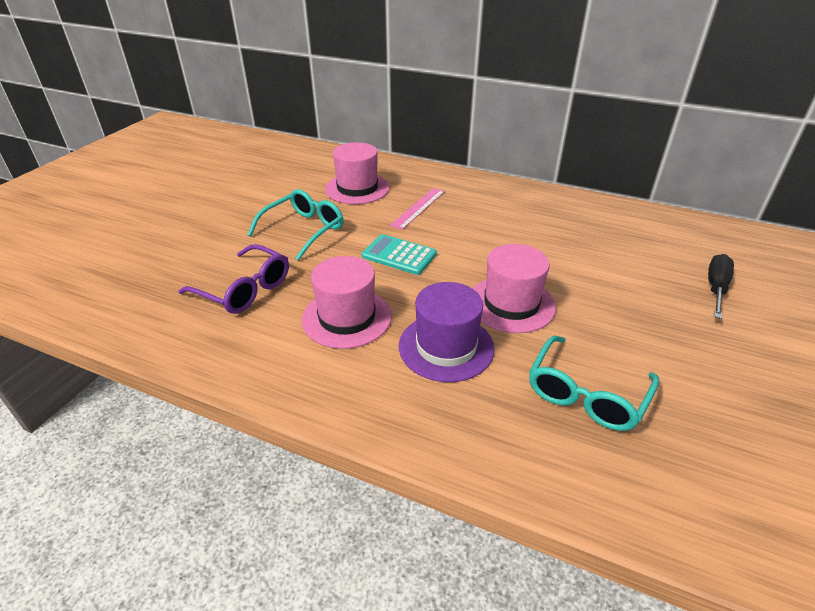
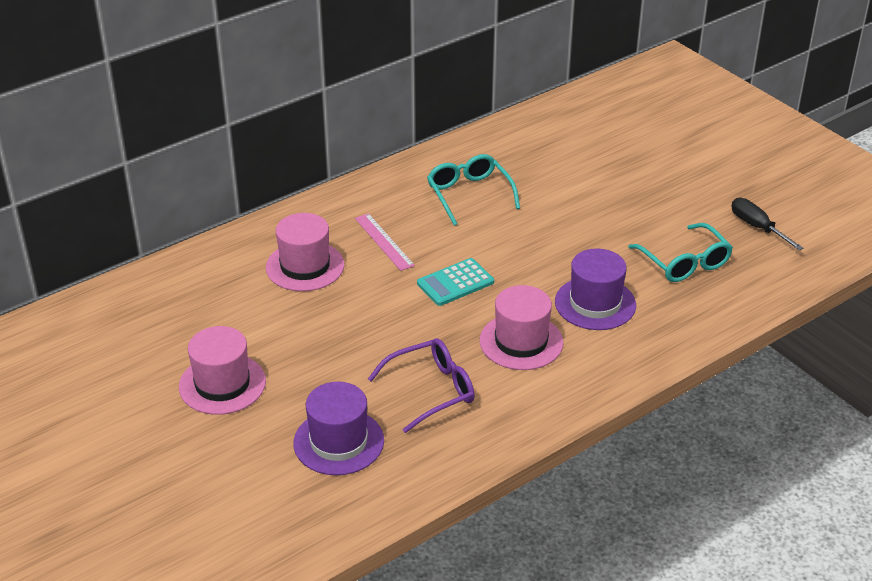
camera: 60 degrees left, 0 degrees up
(157, 266) = (338, 442): none -> purple hat
(303, 230) = (358, 328): turquoise glasses -> turquoise glasses (469, 195)
(511, 304) = (571, 251): pink hat -> pink hat (222, 384)
(716, 288) = (628, 151): black screwdriver -> black screwdriver (757, 227)

